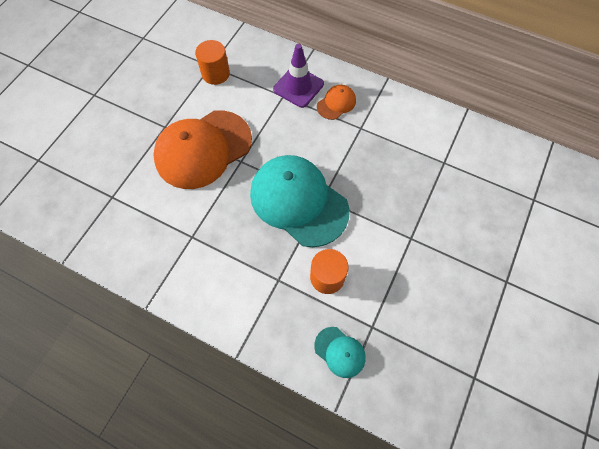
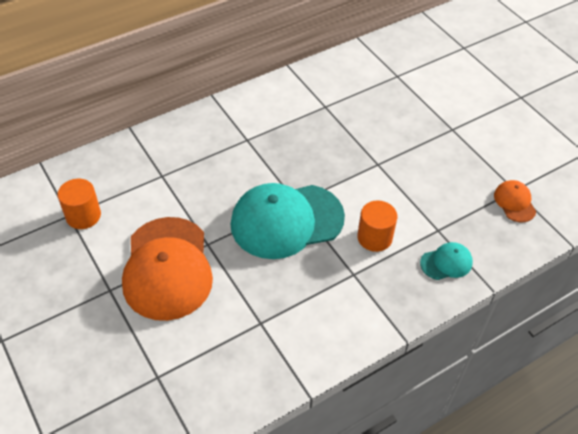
camera: 60 degrees left, 15 degrees down
(298, 87) = (162, 159): purple traffic cone -> none
(336, 103) = (206, 142): orange cap -> orange cap (514, 202)

